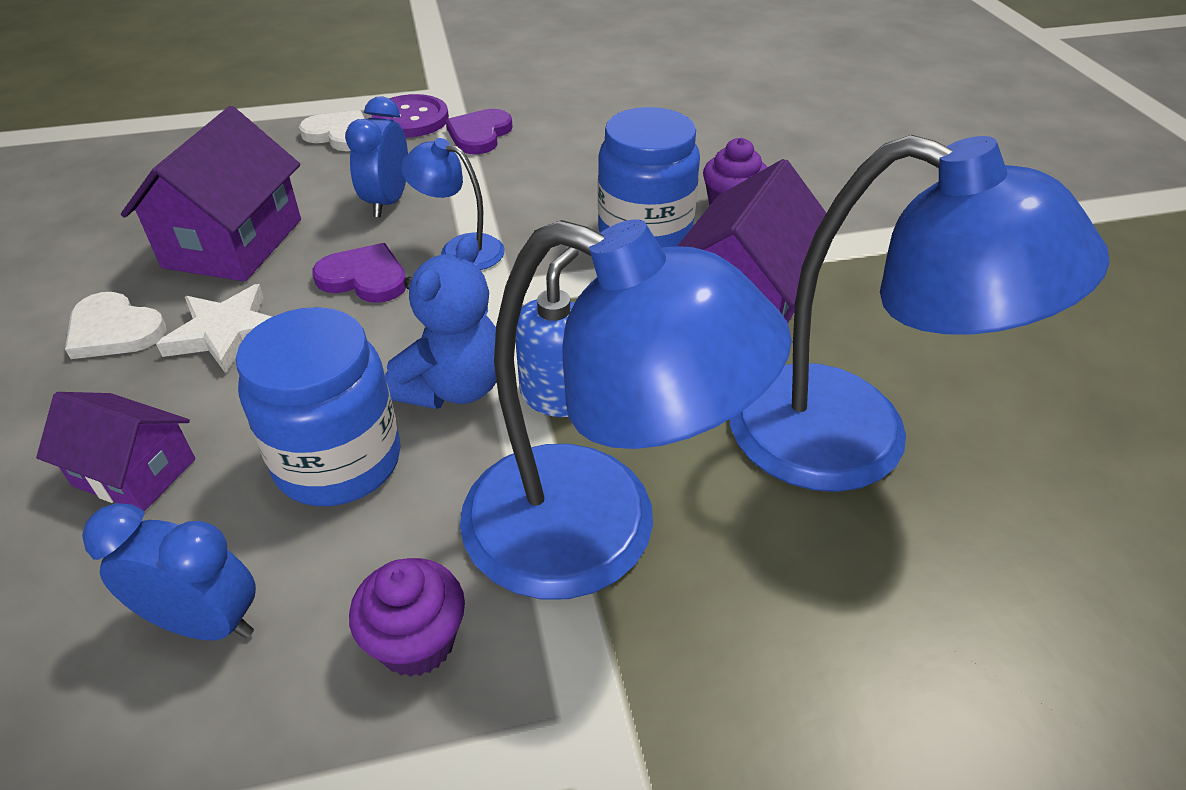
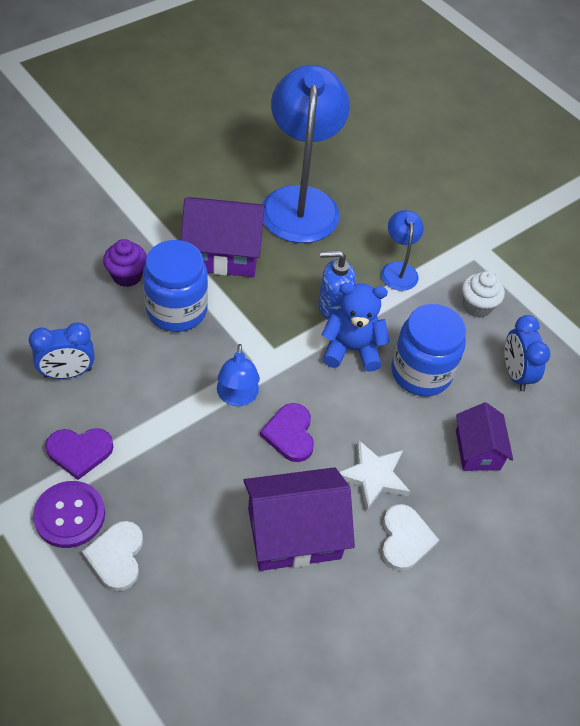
camera: 120 degrees left, 10 degrees up
(388, 202) = (202, 465): blue clock -> blue clock (67, 373)
(417, 642) = (477, 306): purple cupcake -> white cupcake
(598, 532) = (398, 269): blue lamp -> blue lamp, size x0.46

